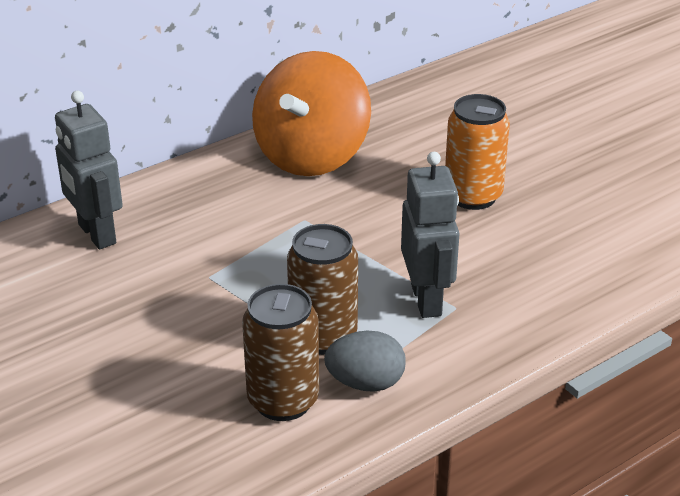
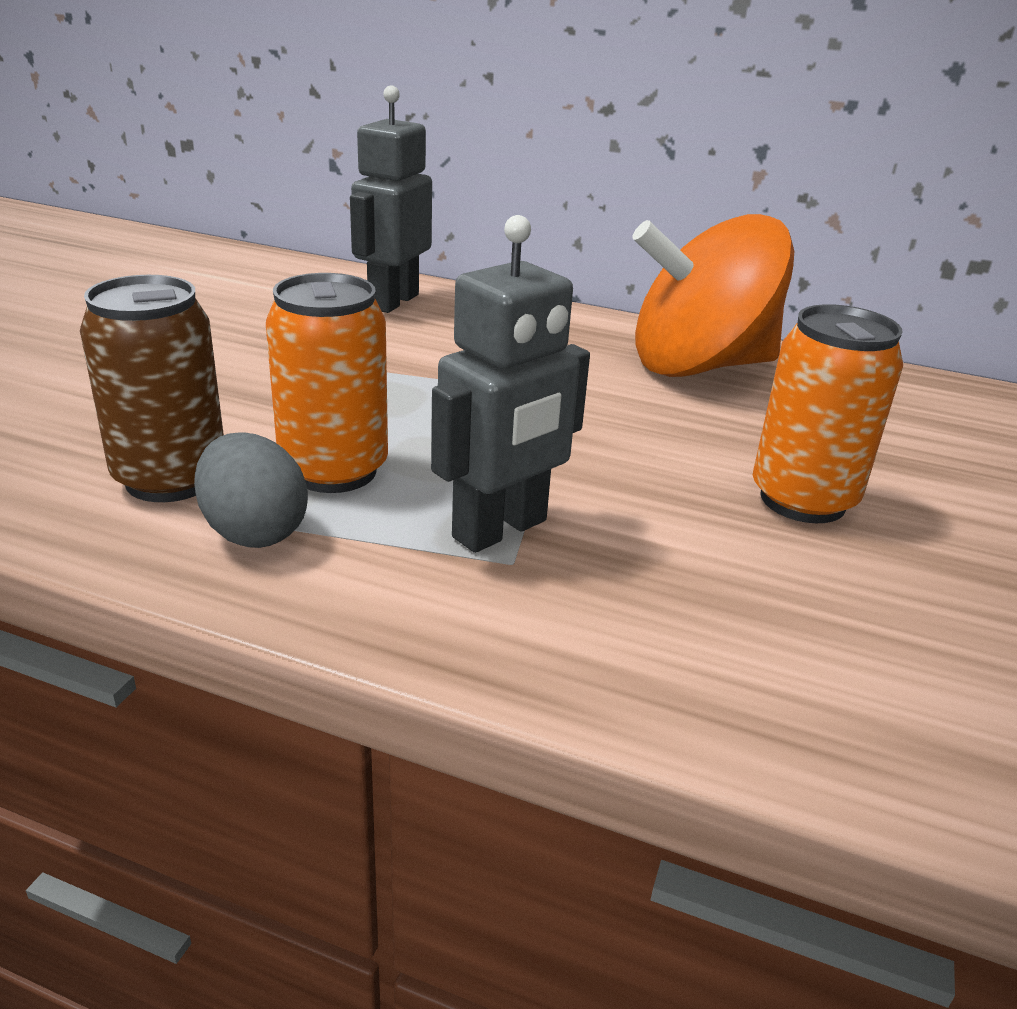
camera: 55 degrees right, 5 degrees down
(323, 336) = (334, 471): brown can -> orange can

